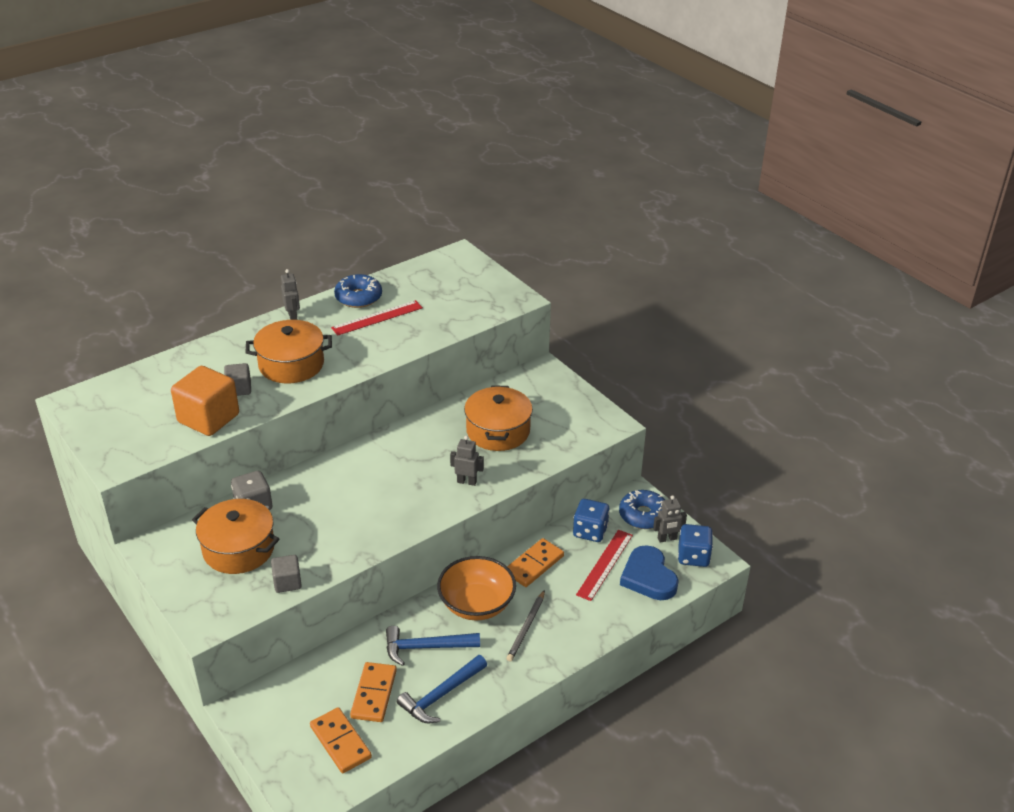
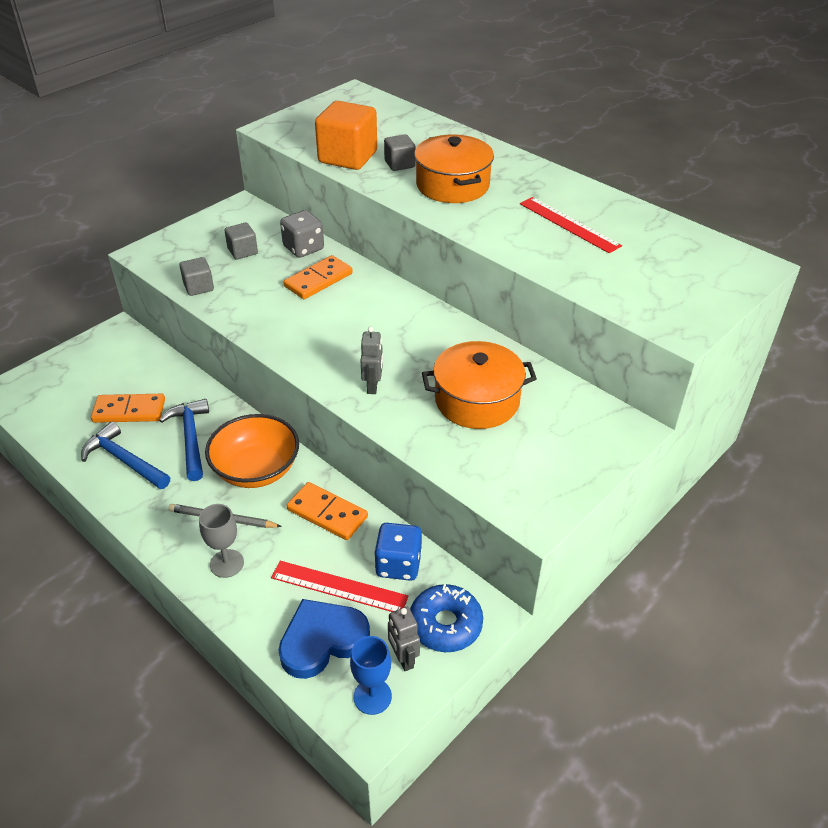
camera: 80 degrees right, 5 degrees up
(239, 549) = (242, 251): orange pot -> grey cube
(293, 316) = (540, 172): grey robot -> none
(340, 742) = (72, 399): orange domino -> orange domino (318, 280)
(358, 297) = (603, 206): blue donut -> none
(572, 626) = (227, 563): none -> grey goblet
(693, 556) = (372, 696): blue dice -> blue goblet

